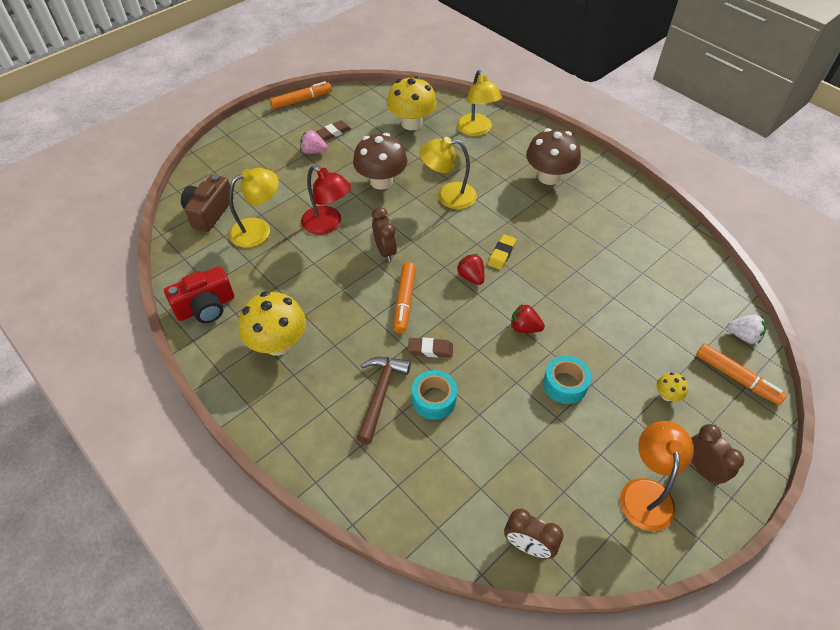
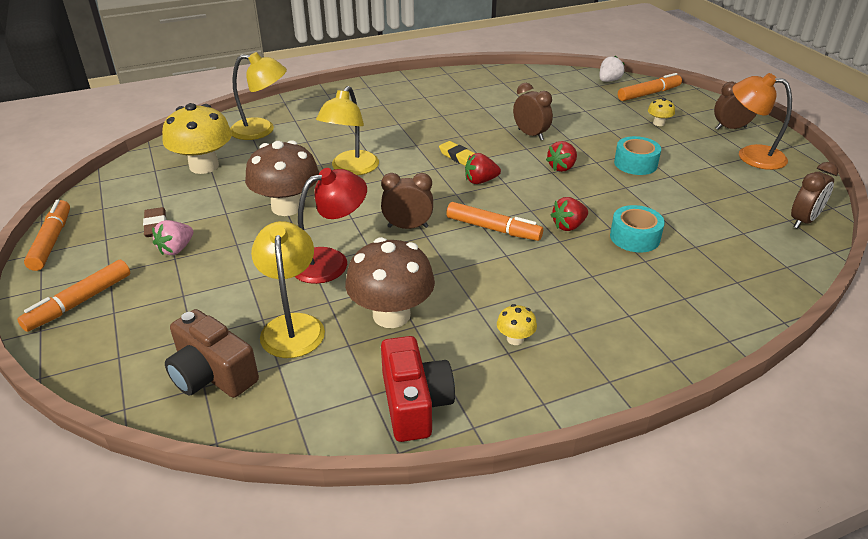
camera: 70 degrees left, 15 degrees down
(252, 137) = (79, 302): none -> orange marker
(278, 343) = (515, 339): yellow mushroom -> yellow mushroom, size x0.44
(380, 394) = (619, 271): brown hammer -> none
(430, 349) = (568, 226): brown eraser -> red strawberry
(549, 177) = (371, 110): brown mushroom -> brown mushroom (391, 315)
(572, 293) = (530, 135): none -> brown clock

